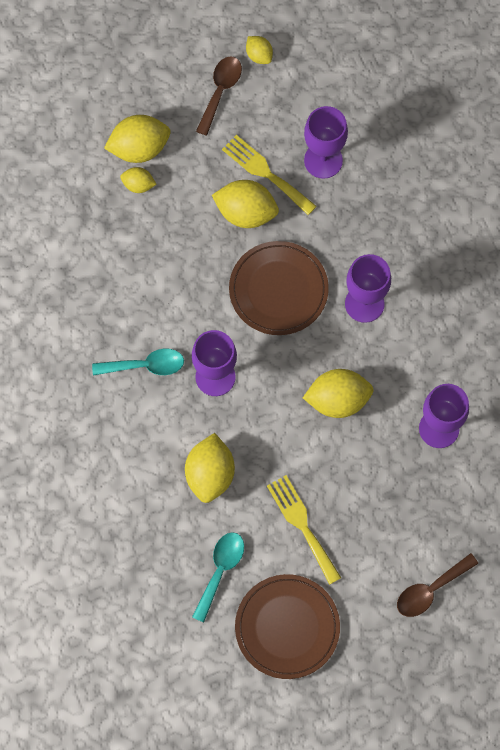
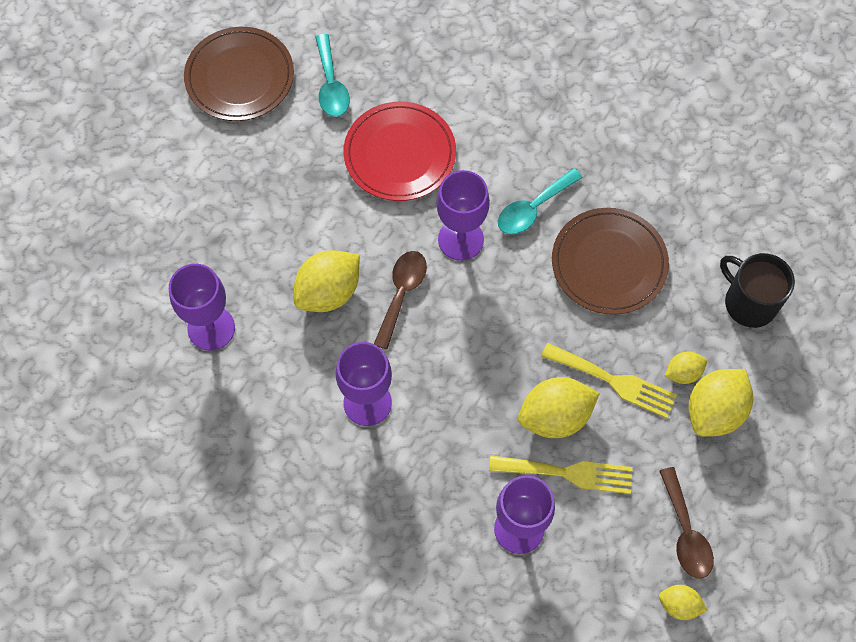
camera: 145 degrees right, 5 degrees down
(53, 200) = (749, 302): none -> black mug
(210, 474) = (400, 154): yellow lemon -> red plate
(278, 290) = (463, 360): brown plate -> brown plate (609, 263)
(302, 525) = (284, 164): yellow fork -> yellow fork (614, 381)
(430, 590) = (128, 182): brown spoon -> brown spoon (401, 294)

